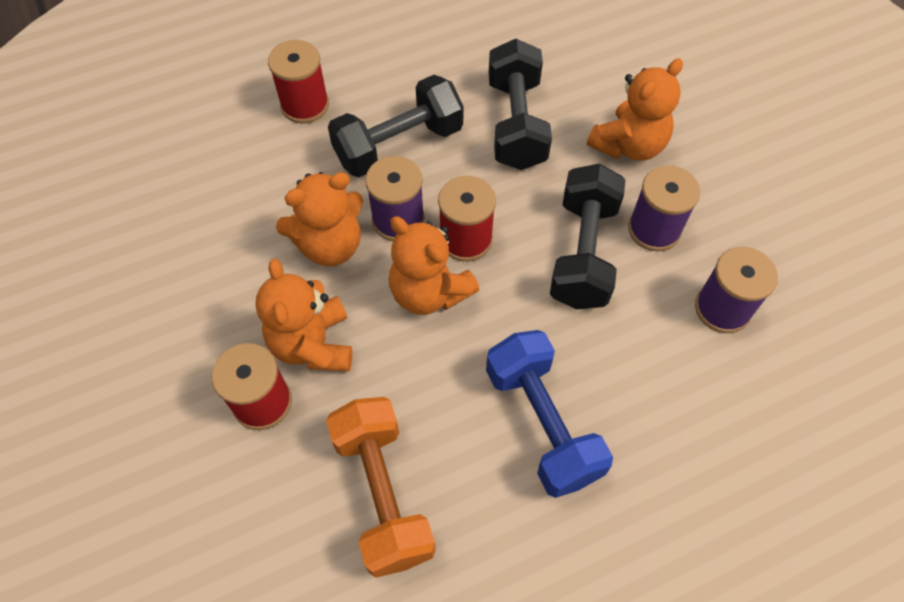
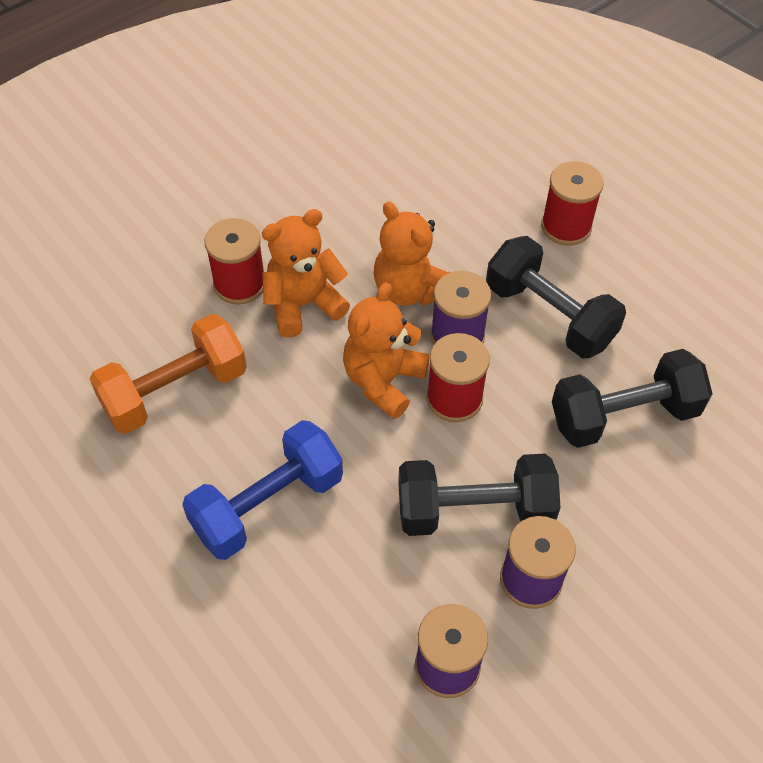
camera: 75 degrees right, 5 degrees down
(629, 145) = (642, 536): orange teddy bear -> none

